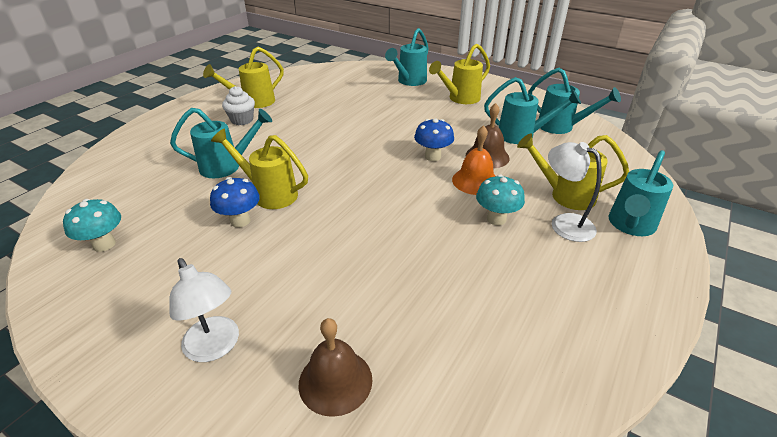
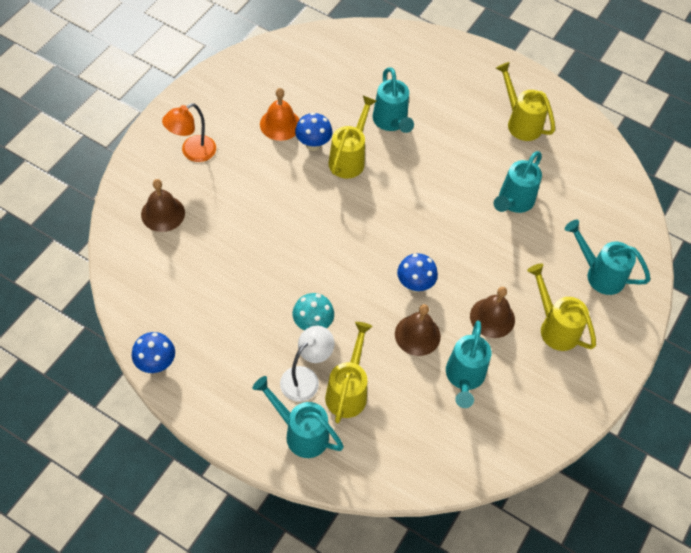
camera: 85 degrees right, 20 degrees up
(104, 244) = (288, 72): turquoise mushroom -> none
(215, 347) = (192, 152): white lamp -> orange lamp
(242, 120) = (479, 119): white cupcake -> none
(458, 122) = (492, 317): none -> brown bell
(475, 181) = (371, 317): orange bell -> orange bell (280, 124)
(561, 127) = (488, 427): turquoise watering can -> turquoise watering can (513, 202)
(610, 368) = (156, 364): none -> blue mushroom

